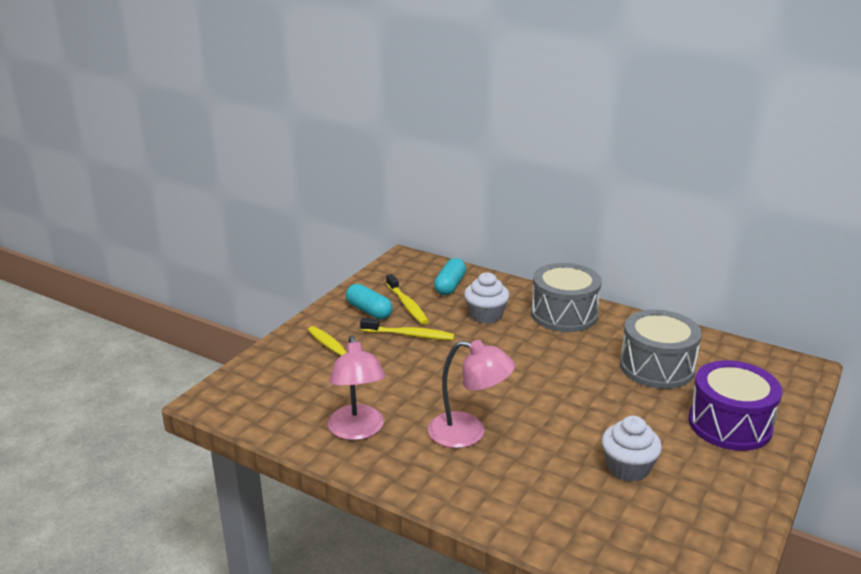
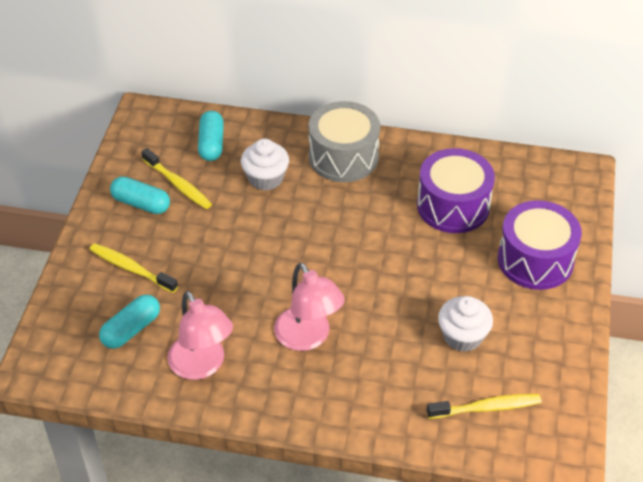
camera: 20 degrees left, 20 degrees up
(310, 391) = (131, 329): none -> turquoise capsule
(410, 335) = (199, 227): yellow toothbrush -> yellow toothbrush (487, 408)
(468, 433) = (308, 338): pink lamp -> pink lamp turned 60 degrees clockwise
(656, 367) = (453, 206): grey drum -> purple drum

